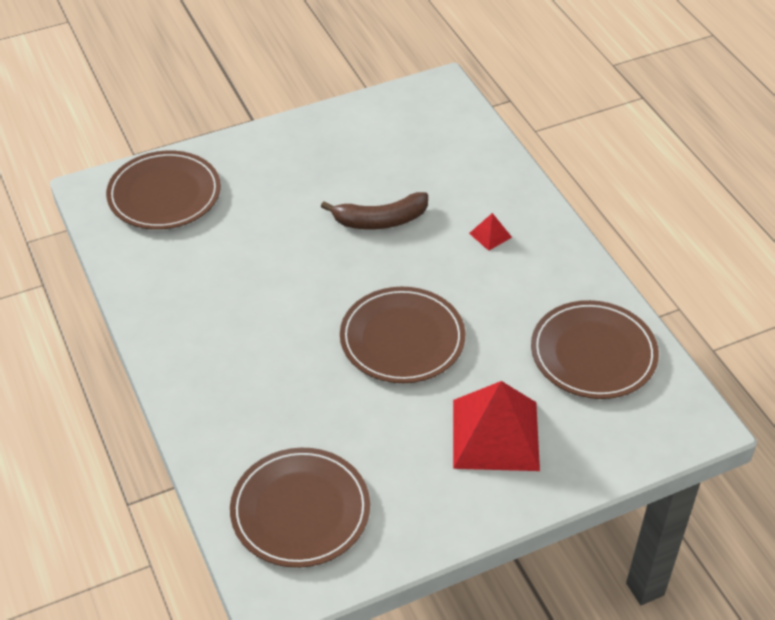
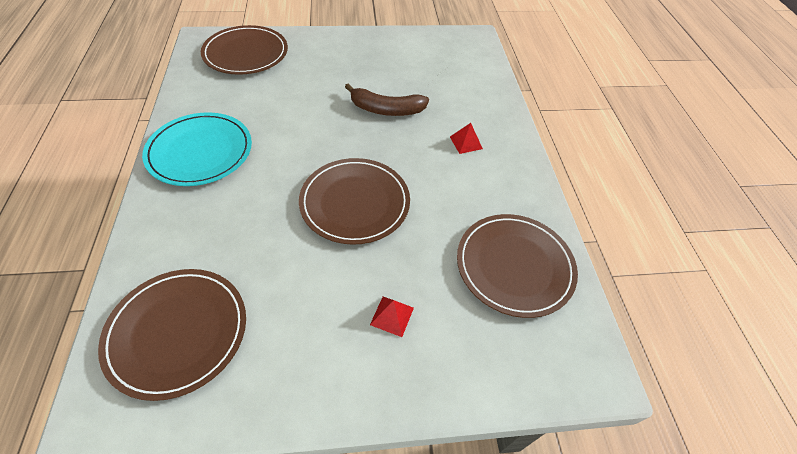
camera: 15 degrees right, 5 degrees up
(196, 334) = (200, 152): none -> turquoise plate
(495, 434) = (392, 316): red pyramid -> red pyramid, size x0.41

